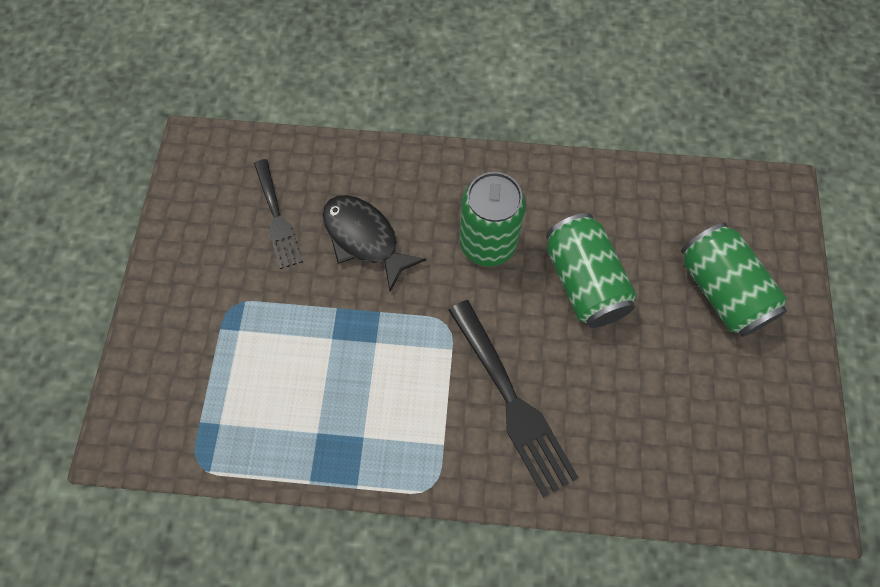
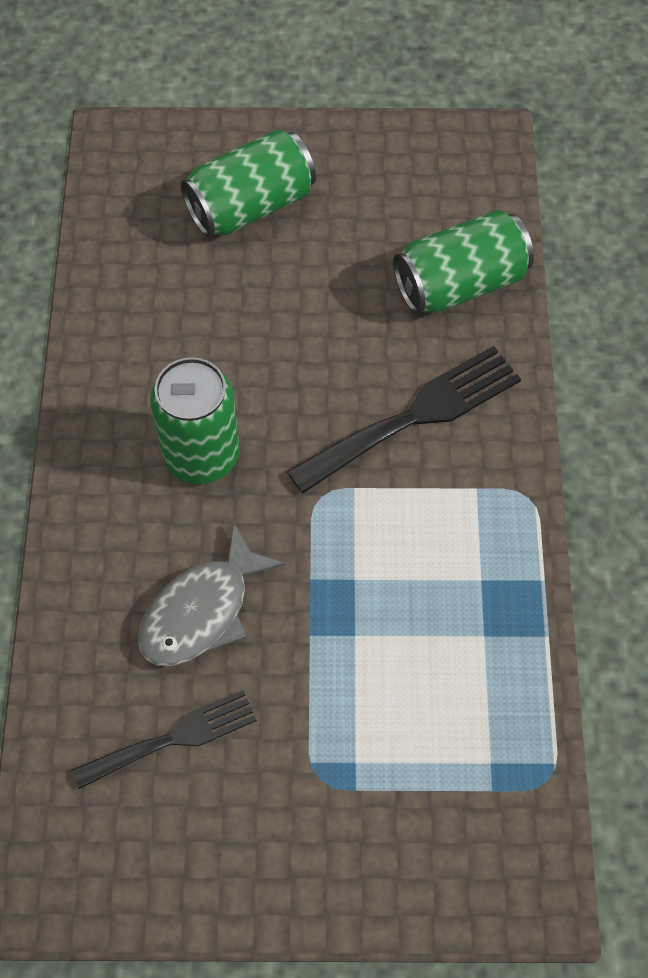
camera: 95 degrees left, 5 degrees down
(364, 239) = (202, 611): black fish -> grey fish
(584, 282) = (249, 344): green can -> green can (460, 283)

